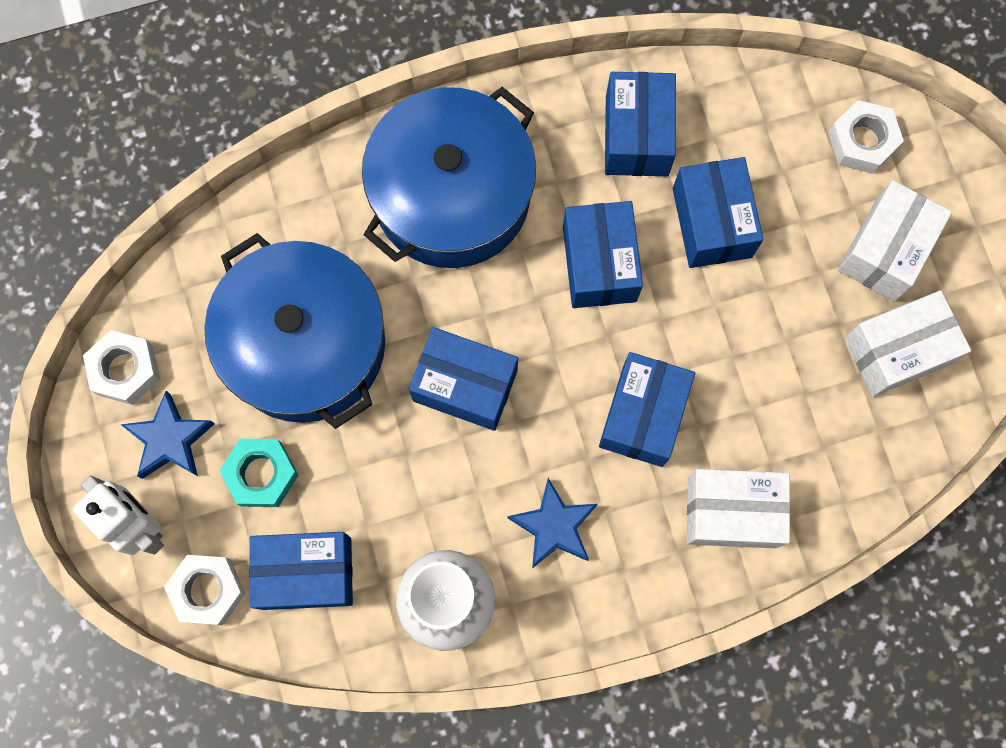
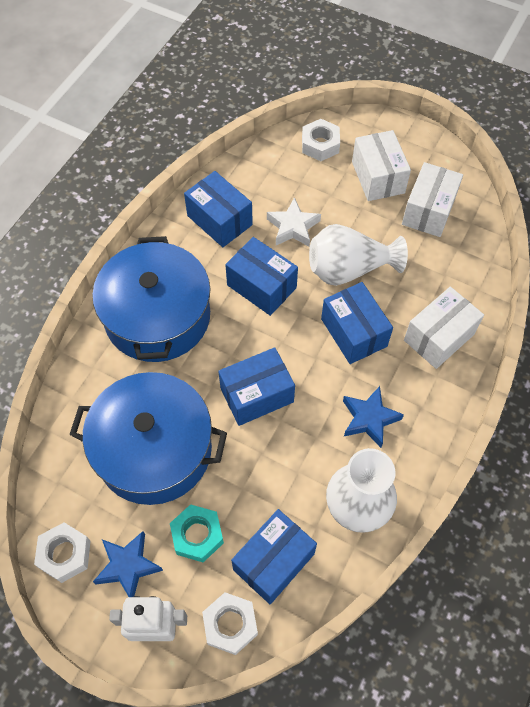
camera: 45 degrees left, 15 degrees down
(712, 222) = (293, 227): blue box -> white star
(719, 336) = (349, 269): none -> white vase

